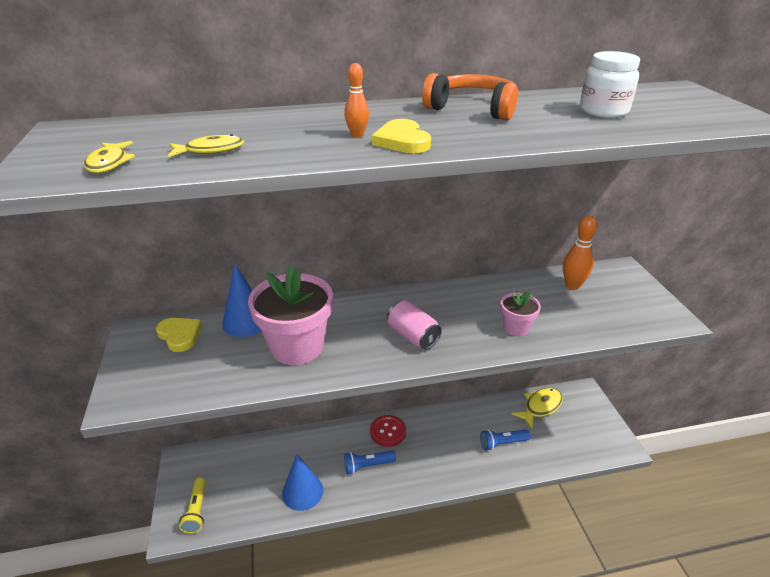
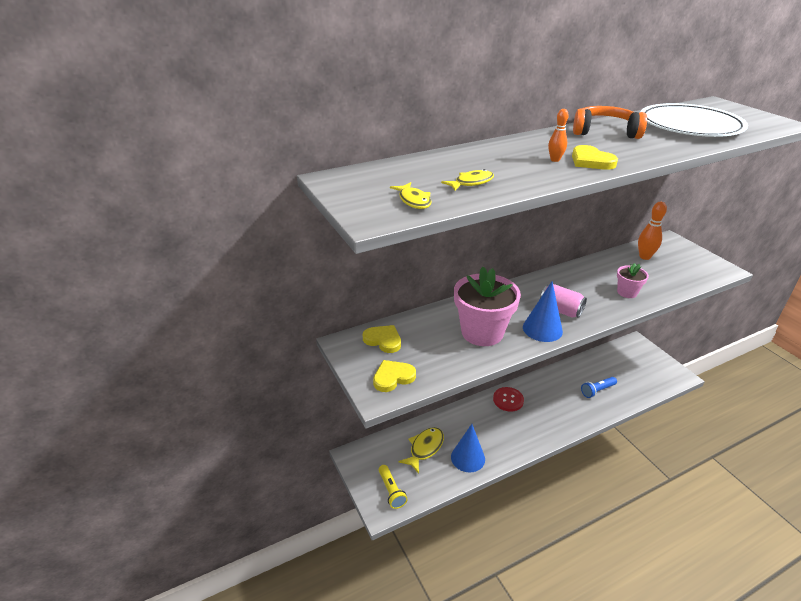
camera: 15 degrees left, 0 degrees up
(153, 382) = (393, 377): none -> yellow heart
(246, 321) = (427, 321): blue cone -> blue cone (542, 329)
(367, 465) = (507, 428): blue flashlight -> none
(540, 407) = (611, 359): yellow fish -> yellow fish (425, 448)
(603, 111) = (690, 125): white jar -> white plate

